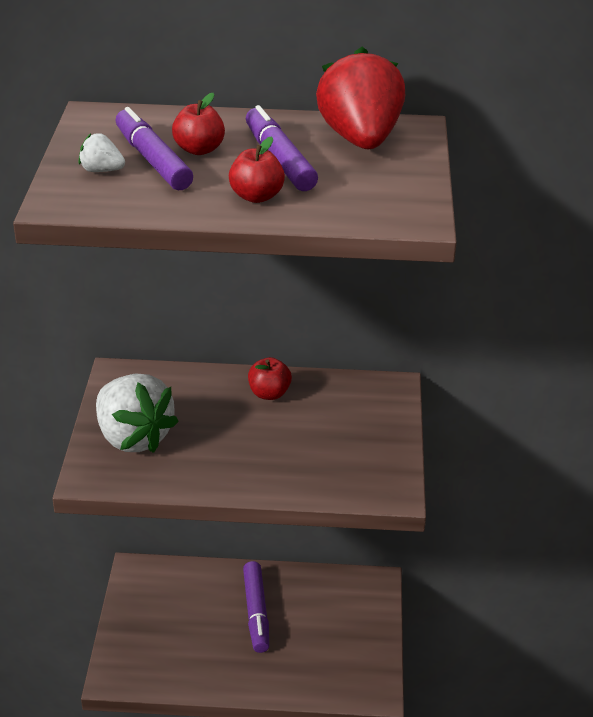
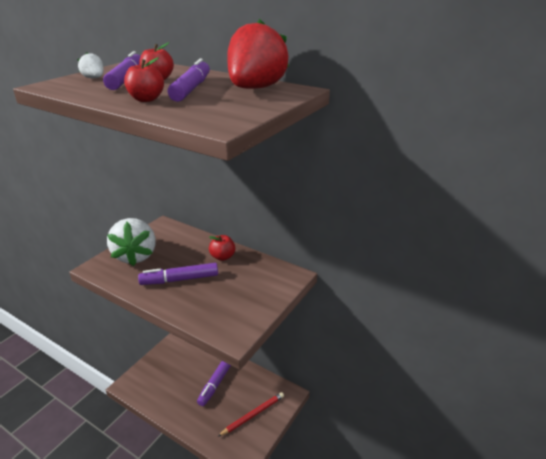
camera: 30 degrees right, 5 degrees down
(242, 448) = (180, 279): none -> purple marker
(346, 631) = (253, 414): none -> red pencil

